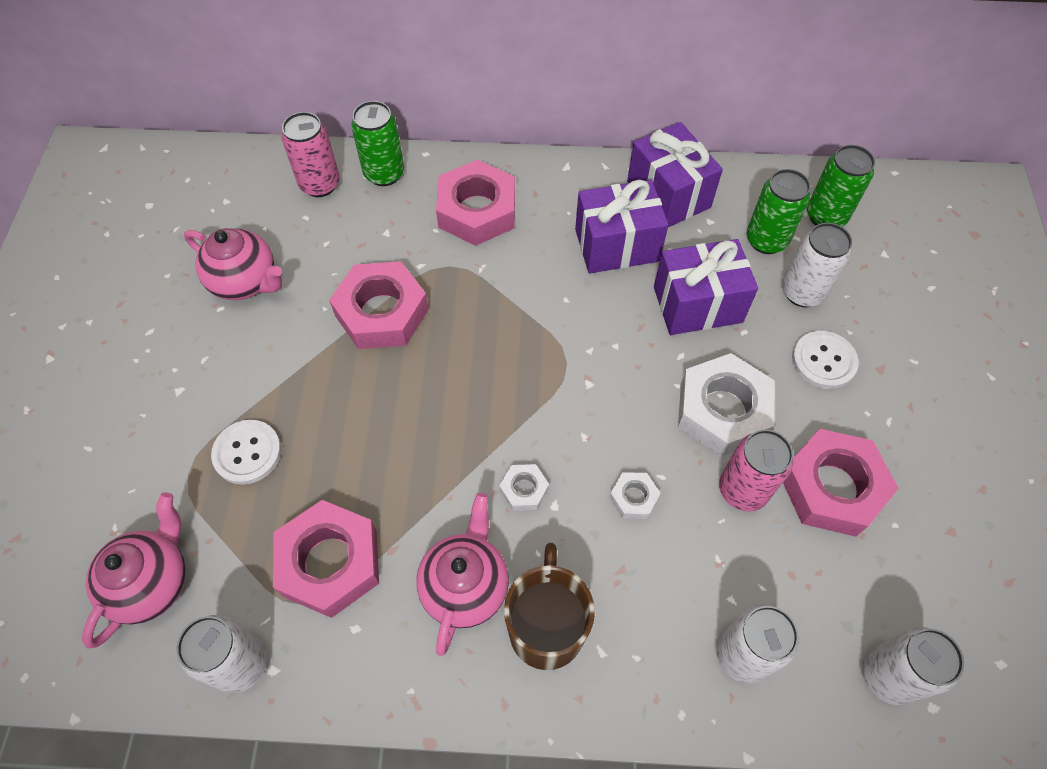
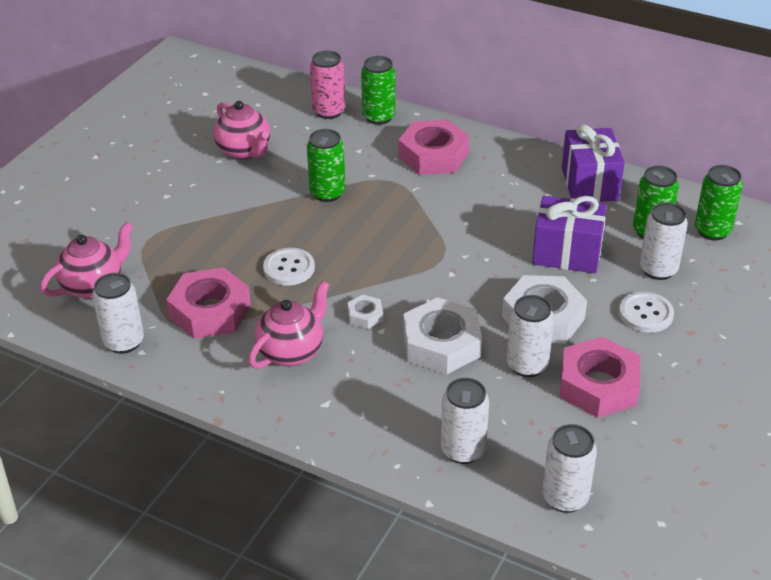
camera: 25 degrees right, 20 degrees down
(247, 453) = (191, 240): white button -> white button (289, 268)
(382, 312) = (327, 193): pink nut -> green can
(546, 627) = (333, 390): brown mug -> none
(616, 245) = (527, 202): purple gift -> none
(633, 498) = (441, 344): white nut -> white nut, size x2.13
(743, 490) = (527, 365): pink can -> white can

